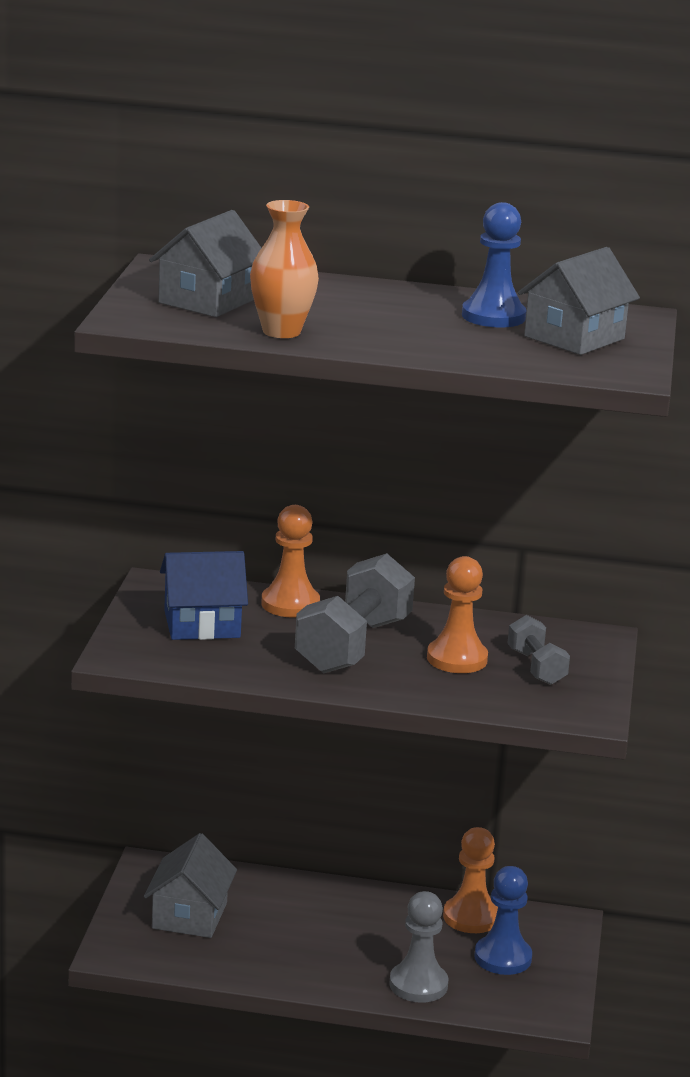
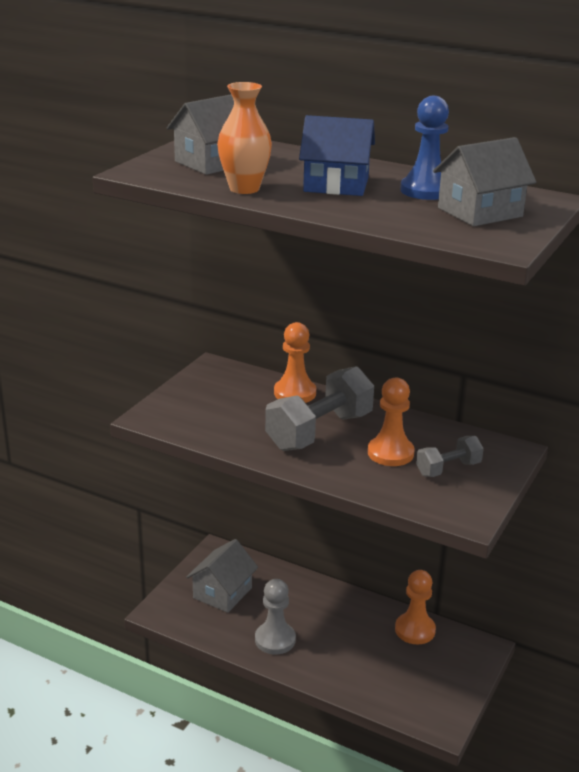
camera: 20 degrees right, 5 degrees up
(202, 624) = (222, 400): blue house -> blue house (336, 185)
(418, 985) = (352, 678): grey pawn -> grey pawn (275, 640)
(503, 957) = (423, 668): blue pawn -> none
(536, 667) = (448, 469): grey dumbbell -> grey dumbbell turned 60 degrees clockwise

